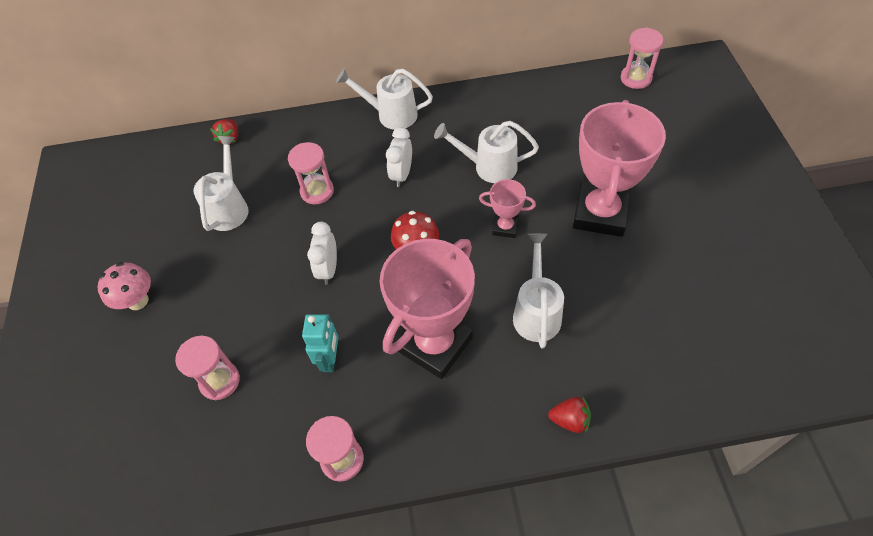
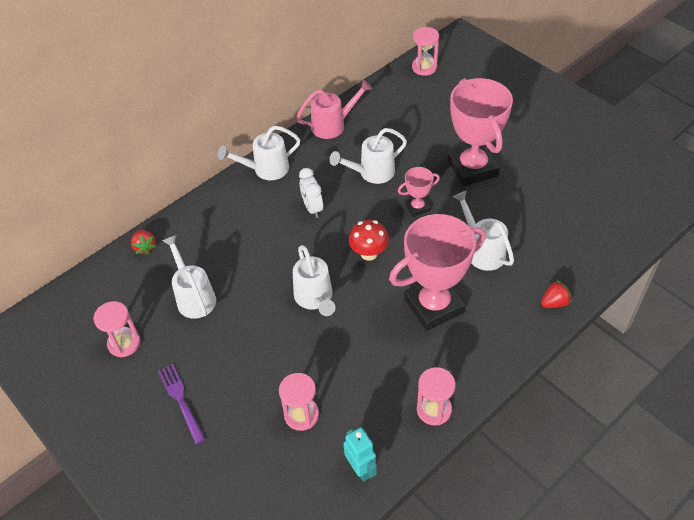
camera: 35 degrees left, 5 degrees down
(138, 301) = (181, 400): pink mushroom -> purple fork
(317, 191) = (256, 250): pink hourglass -> pink hourglass (124, 343)
(328, 269) = (315, 298): white clock -> white watering can
(330, 359) = (370, 355): turquoise robot -> turquoise robot (361, 469)
(435, 344) = (434, 306): pink trophy -> pink trophy turned 60 degrees clockwise
(491, 99) = (333, 125): none -> pink watering can

